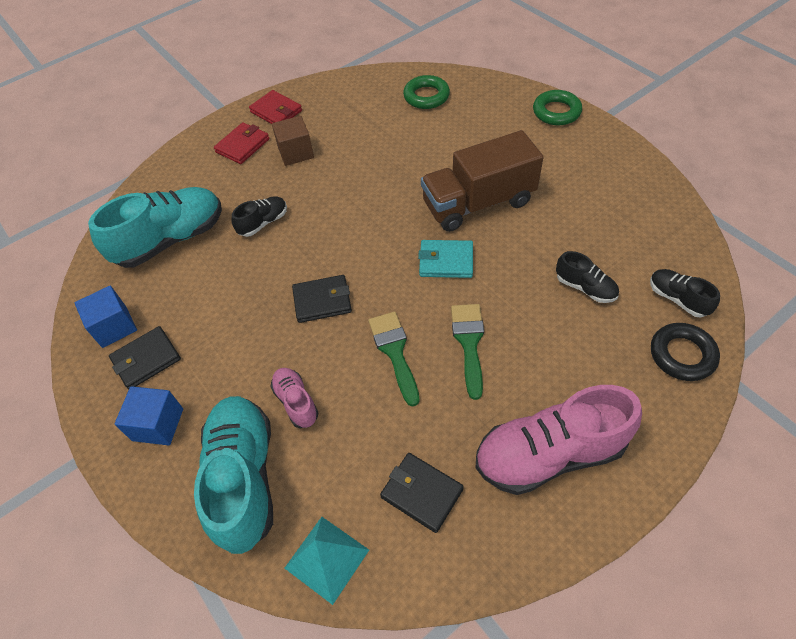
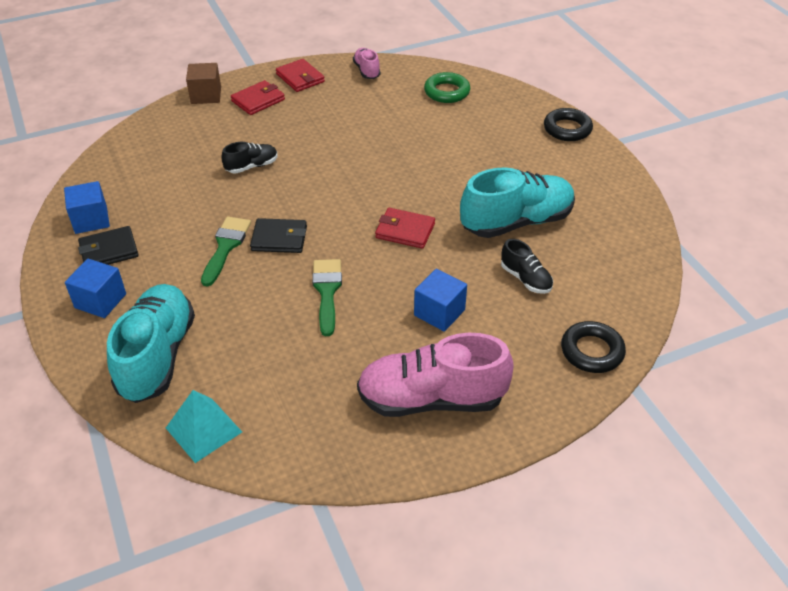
camera: 10 degrees right, 10 degrees down
(171, 240) = (165, 163): turquoise shoe -> turquoise shoe (516, 222)
(296, 152) = (304, 115): brown cube -> brown cube (206, 95)
(296, 402) = (224, 310): pink shoe -> pink shoe (367, 71)
(422, 493) = (305, 402): black wallet -> none
(446, 261) = (405, 231): turquoise wallet -> red wallet
(469, 343) = (397, 299): green brush -> green brush (226, 247)
(478, 203) = (456, 190): brown truck -> none
(517, 348) = (439, 312): none -> blue cube
(556, 112) = (567, 129): green ring -> black ring
(677, 299) = (610, 306): black shoe -> none

